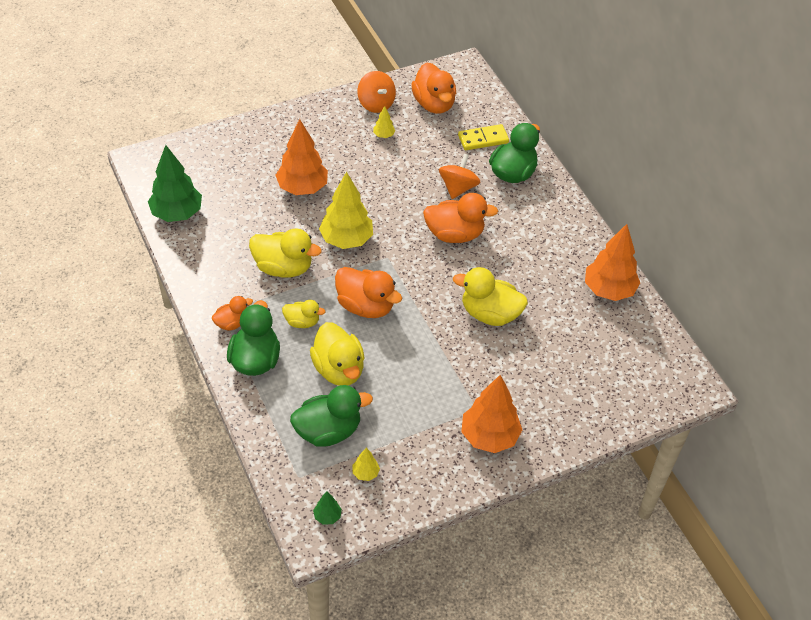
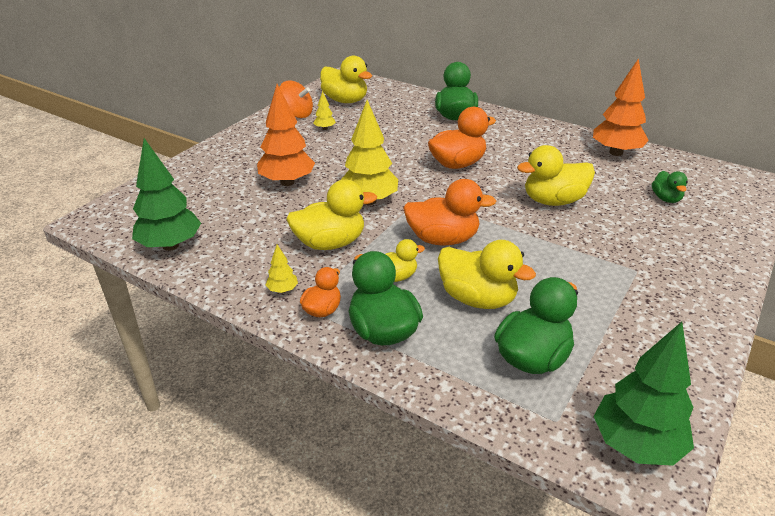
camera: 30 degrees left, 15 degrees down
(327, 516) = (636, 445): green tree -> green tree, size x2.25
(365, 473) = (617, 377): yellow tree -> yellow tree (282, 290)
(434, 104) = (345, 100): orange duck -> yellow duck
(458, 188) = (424, 137): orange spinning top -> none
(483, 139) = (408, 106): yellow domino -> none
(489, 436) = (676, 285): orange tree -> none
(587, 360) = (666, 199): none -> green duck

